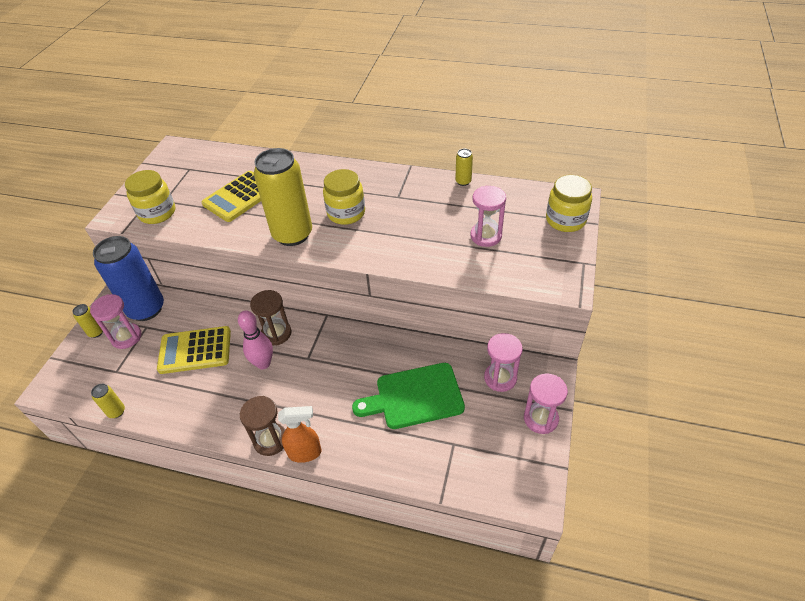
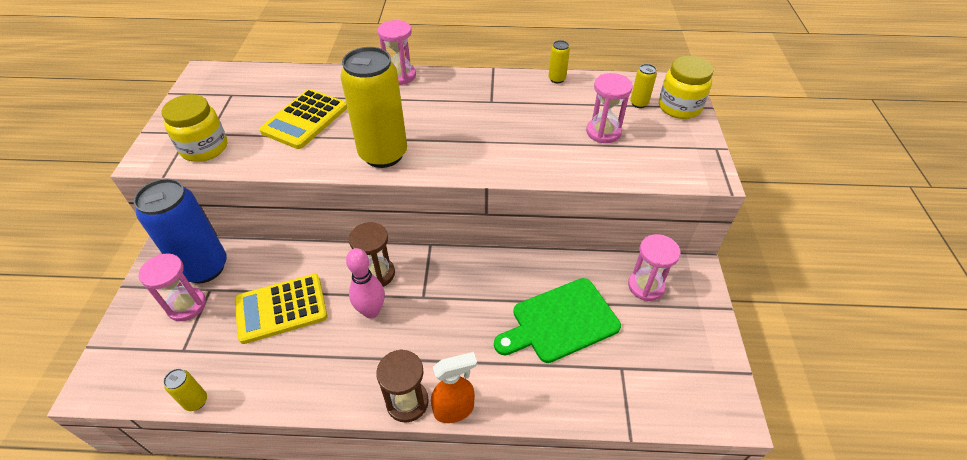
camera: 15 degrees left, 0 degrees up
(96, 332) = (144, 305): yellow can -> yellow can (639, 103)
(346, 213) = (438, 124): yellow jar -> none
(540, 419) = (704, 323): pink hourglass -> pink hourglass (400, 76)

